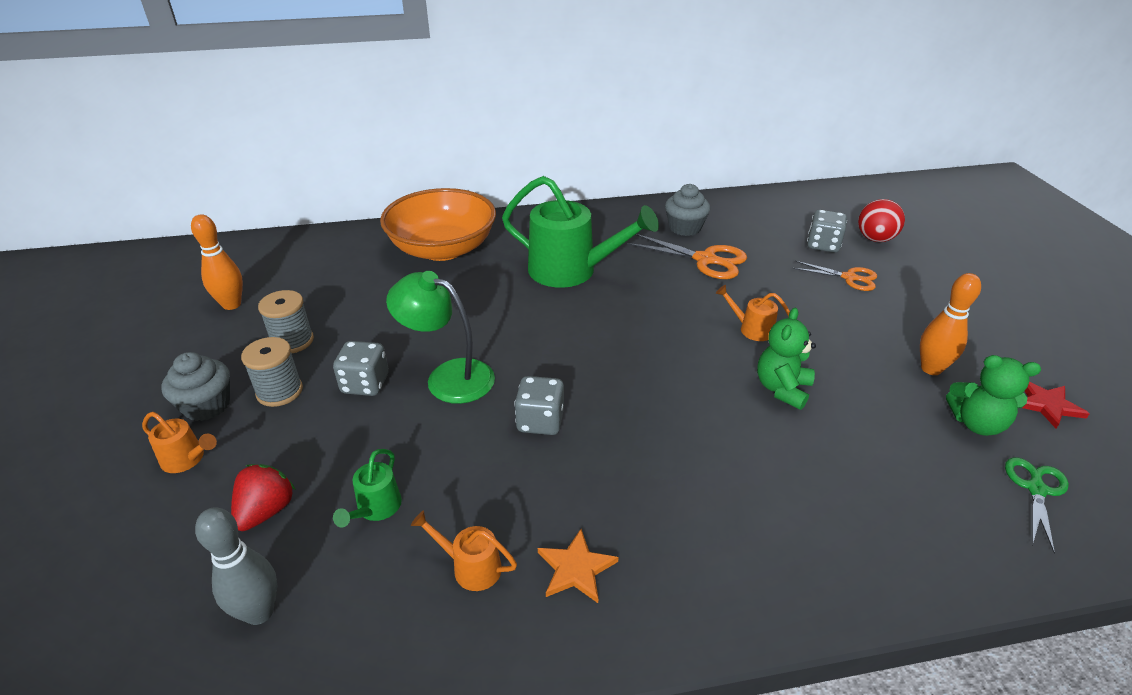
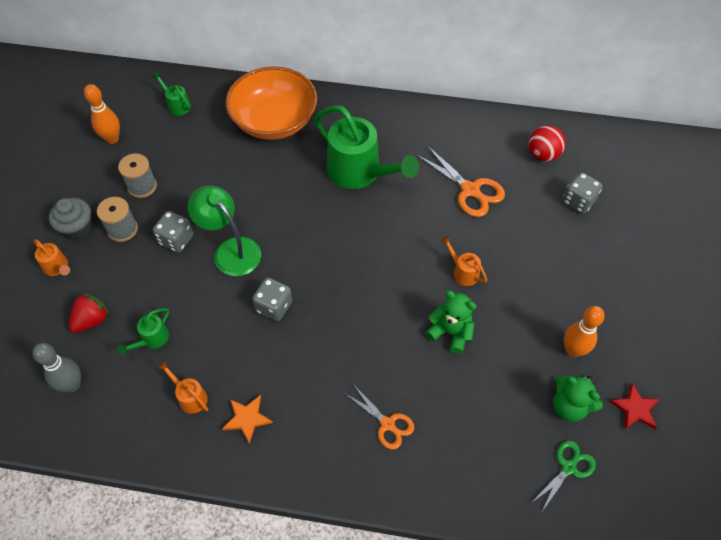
camera: 20 degrees right, 20 degrees up
(310, 258) = (177, 105): none -> green watering can
(685, 228) = (474, 149): grey cupcake -> none
(782, 389) = (450, 332): green teddy bear -> green teddy bear turned 75 degrees clockwise
(849, 278) = (575, 243): orange scissors -> orange scissors (387, 424)
(875, 239) = (629, 207): red ball -> red ball (543, 155)

